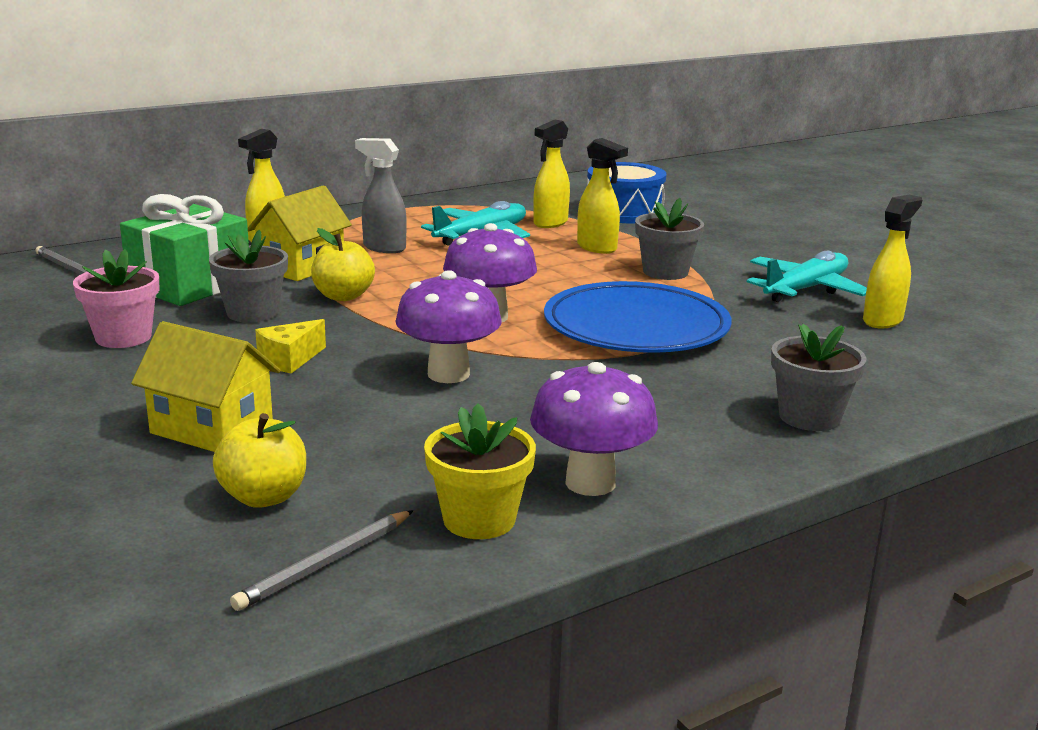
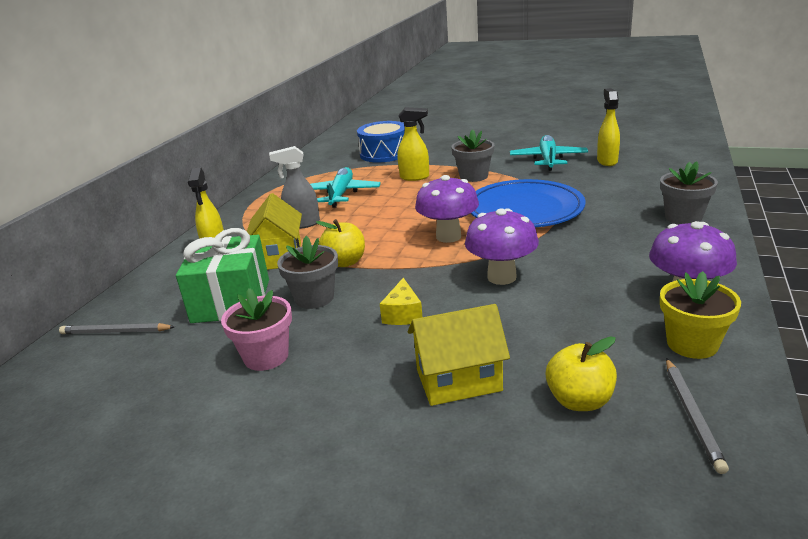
camera: 35 degrees left, 5 degrees up
(550, 223) = (361, 174): yellow spray bottle -> none

